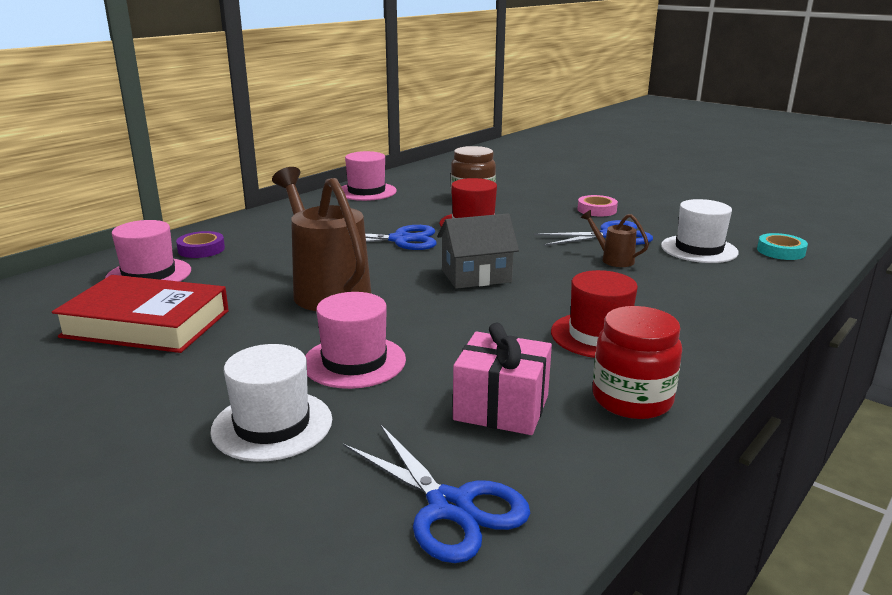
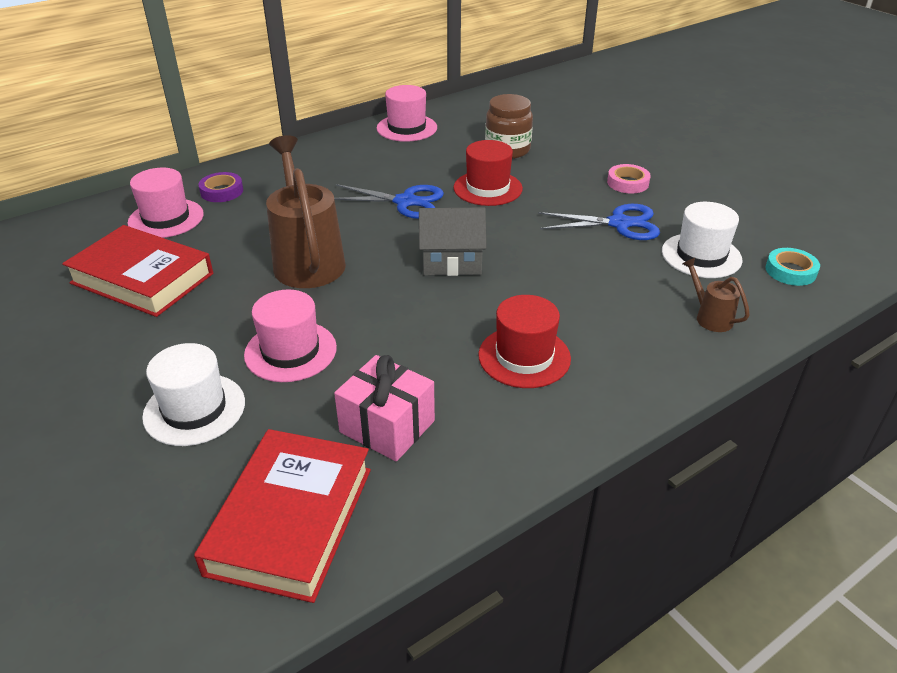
camera: 15 degrees right, 15 degrees up
(450, 506) = (291, 520): blue scissors -> red book
(613, 259) = (600, 258): brown watering can -> brown watering can (710, 317)
(632, 399) = (507, 439): red jar -> none

